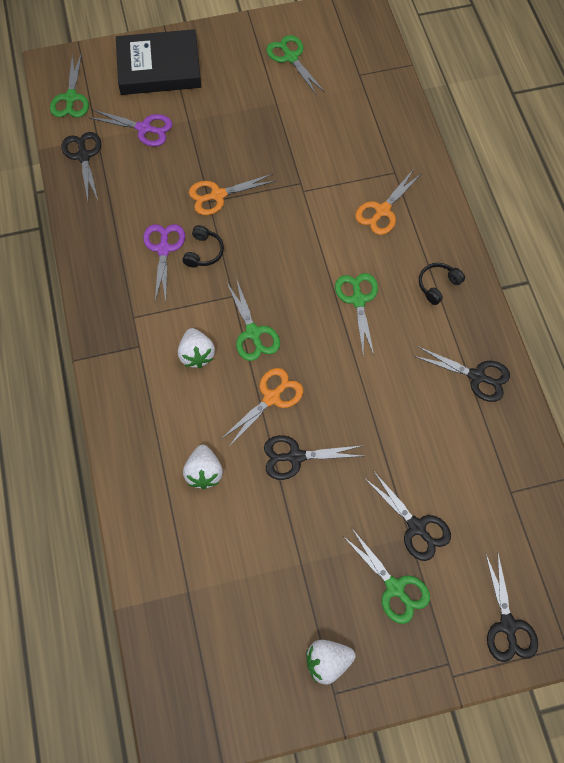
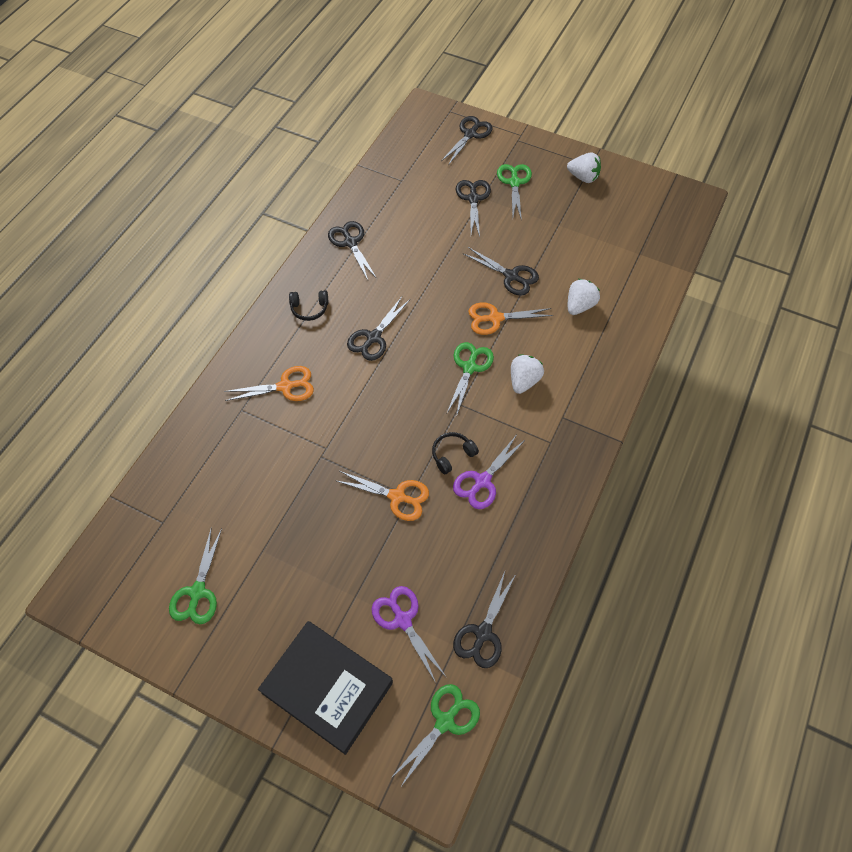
camera: 140 degrees left, 5 degrees down
(358, 300) = (373, 337): green scissors -> black scissors

